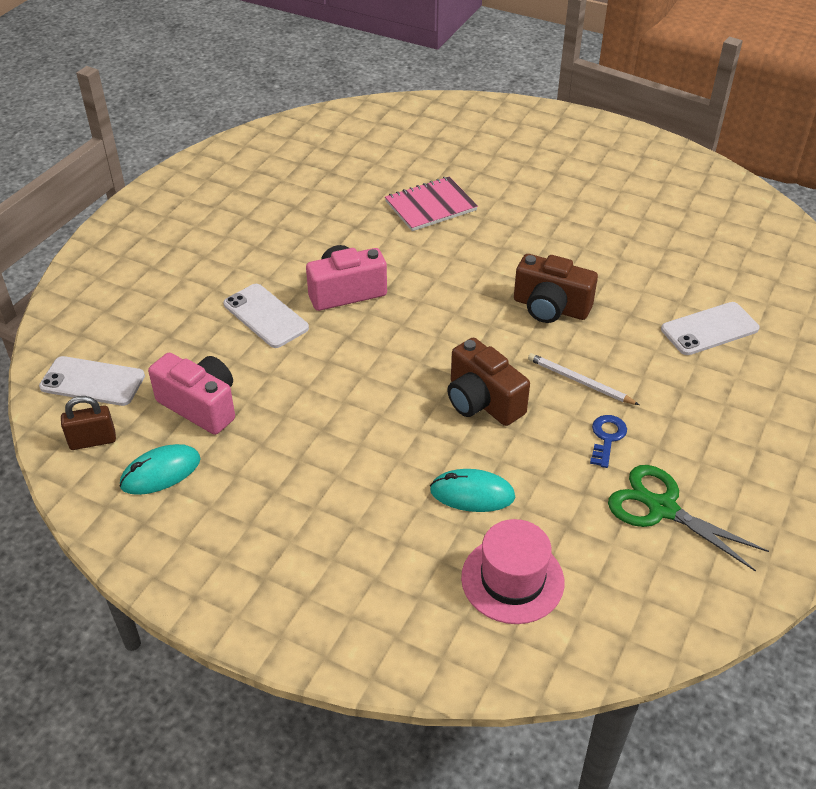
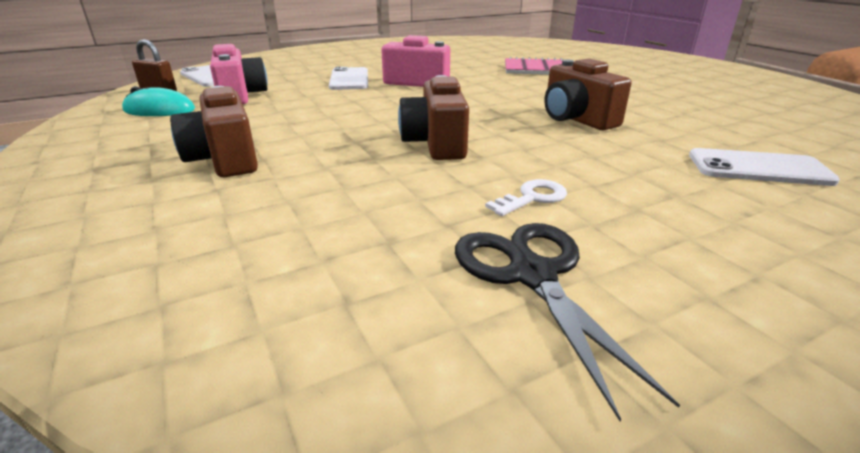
camera: 35 degrees right, 15 degrees down
(350, 508) = (224, 159): none -> brown camera
(472, 494) = (332, 185): turquoise mouse -> none
(512, 580) = (256, 256): pink hat -> none
(580, 382) = (551, 158): white pencil -> none
(607, 438) = (532, 198): blue key -> white key
(662, 508) = (532, 275): green scissors -> black scissors

